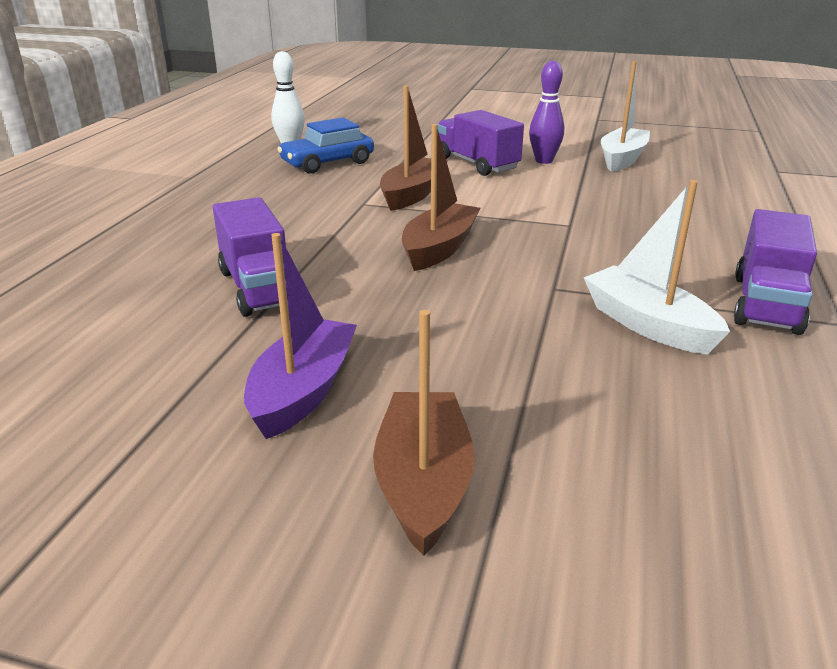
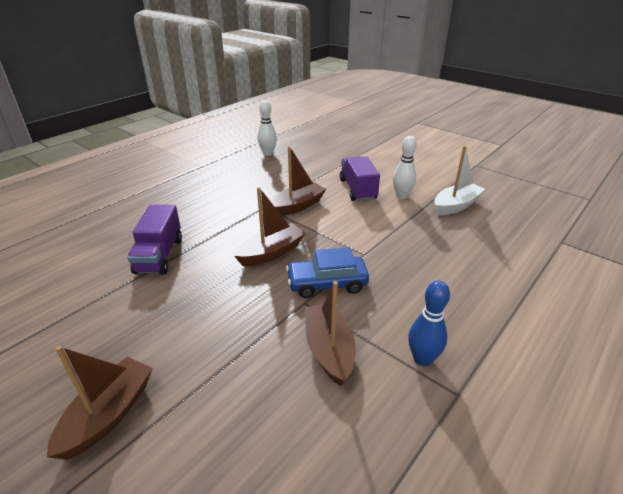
camera: 25 degrees right, 5 degrees up
(303, 391) = (115, 332): purple boat -> none
(327, 163) = (275, 171): blue car -> blue car (327, 284)
(544, 161) = (402, 196): purple bowling pin -> white bowling pin
(648, 325) = (329, 350): white boat -> brown boat
(766, 303) = (422, 359): purple truck -> blue bowling pin

